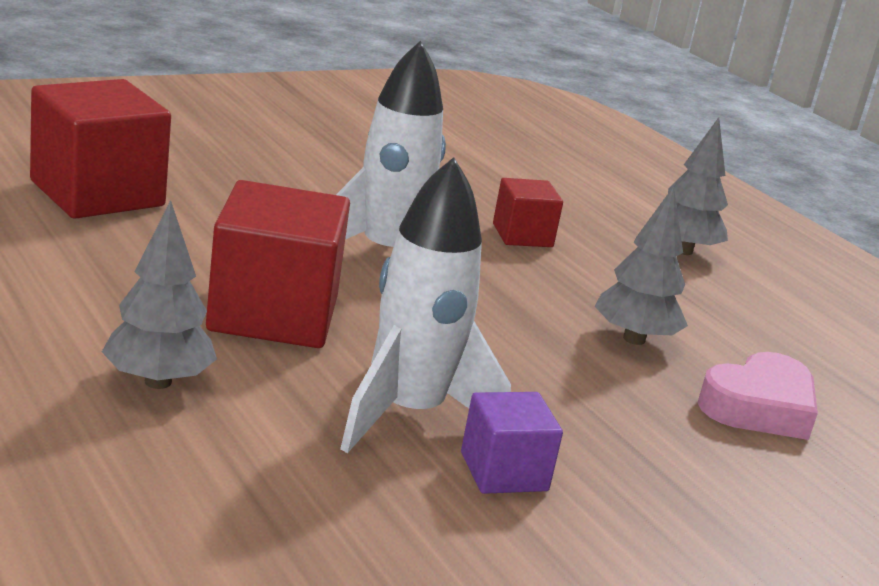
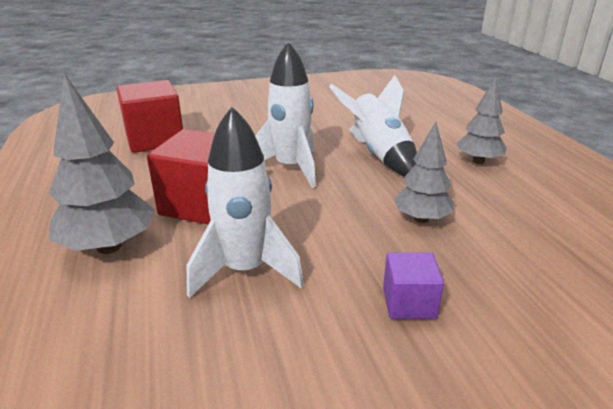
camera: 20 degrees right, 5 degrees up
(158, 381) = (109, 246): grey tree -> grey tree, size x1.54
(504, 472) = (285, 315): purple cube -> purple cube (409, 303)
(522, 235) = (378, 155): red cube -> white rocket
(759, 407) = (493, 270): pink heart -> none

